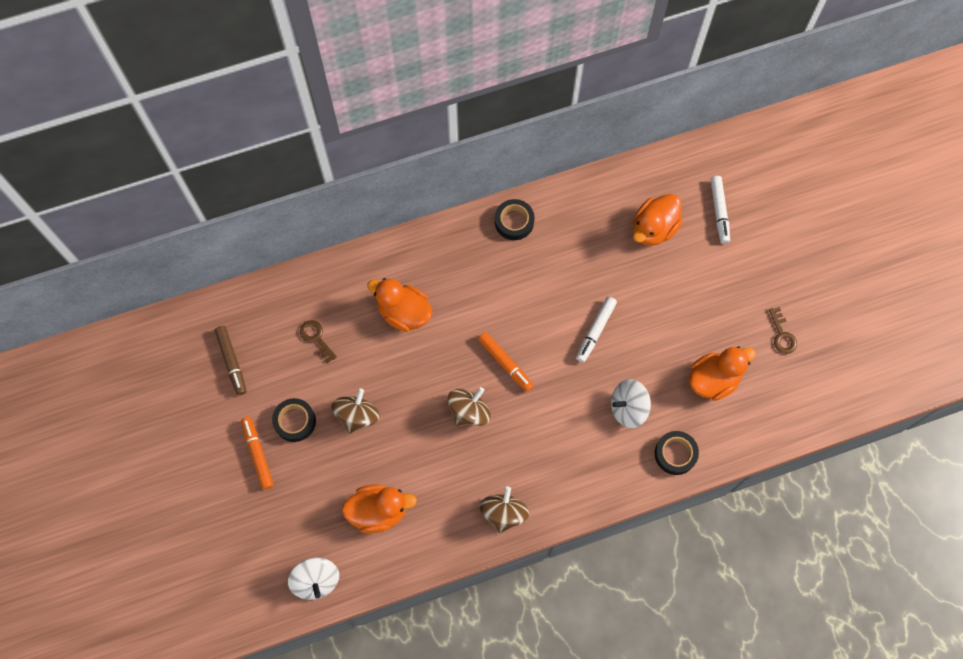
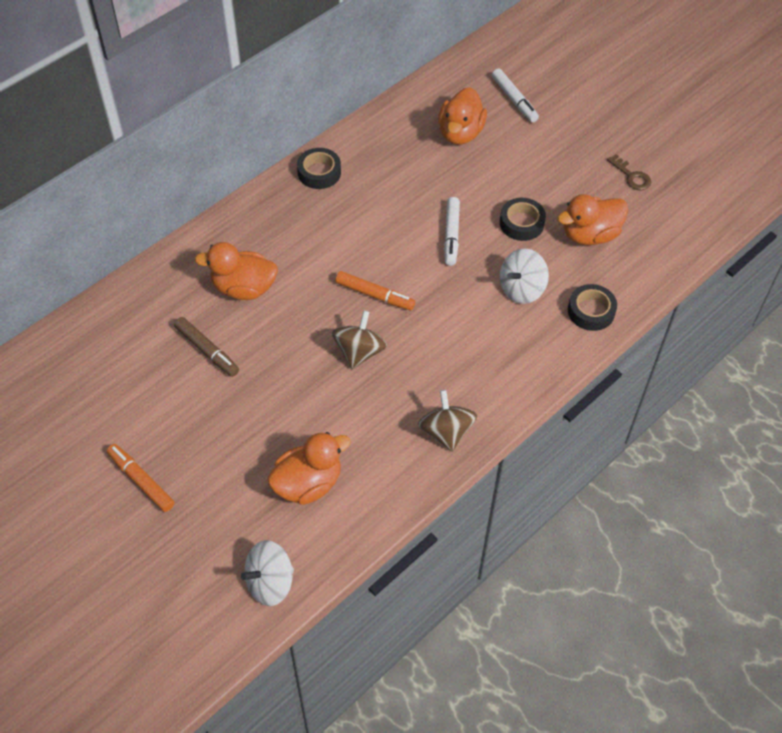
camera: 25 degrees left, 15 degrees down
(232, 362) = (70, 402): brown marker -> brown marker (207, 350)
(295, 421) = (170, 432): black tape -> black tape (521, 223)
(316, 338) = (158, 345): brown key -> none
(316, 580) = (270, 582): white spinning top -> white spinning top turned 105 degrees clockwise
(357, 416) = (239, 401): brown spinning top -> none
(713, 379) = (590, 235): orange duck -> orange duck turned 150 degrees counterclockwise

